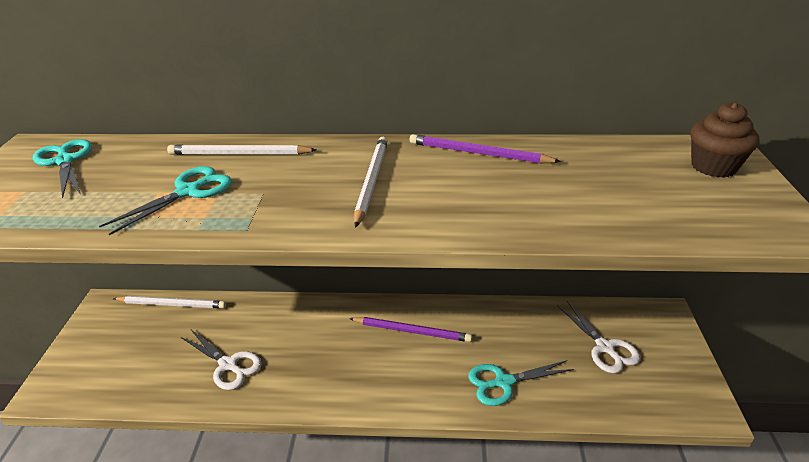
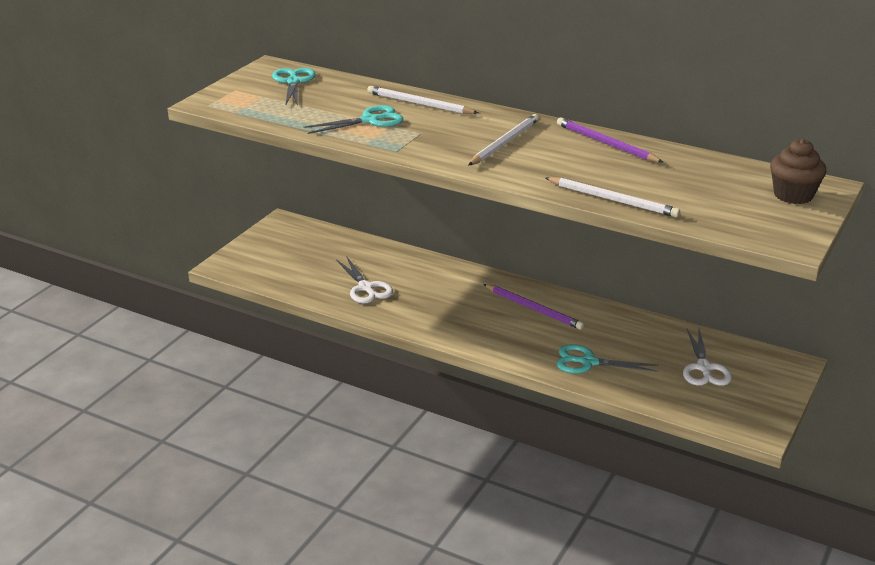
camera: 25 degrees right, 5 degrees down
(172, 304) = (339, 236): white pencil -> white pencil (613, 200)

